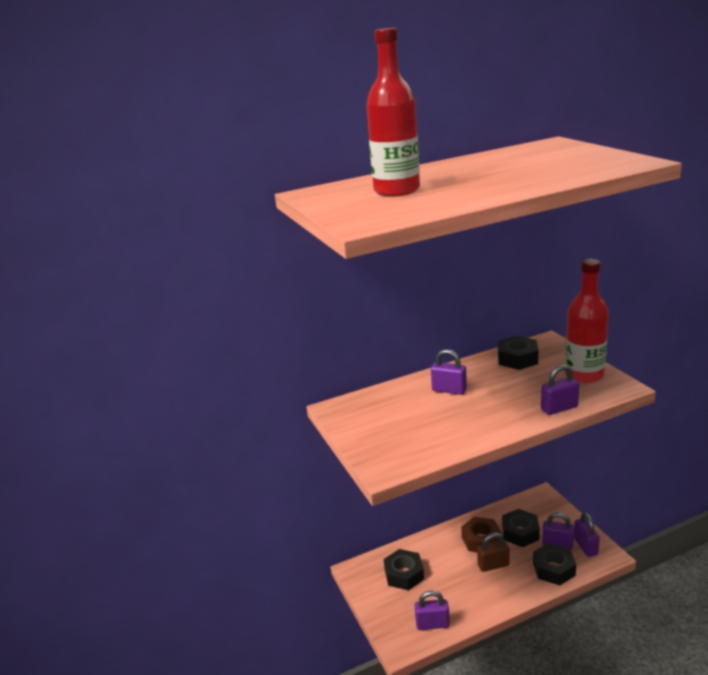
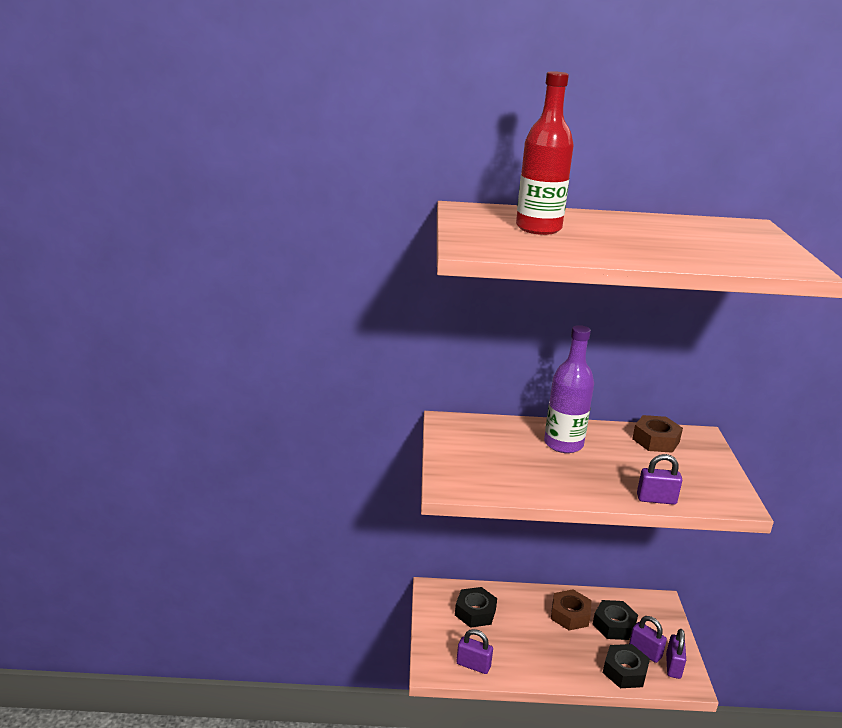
camera: 20 degrees right, 0 degrees up
(449, 390) = (563, 444): purple padlock -> purple bottle
(493, 565) = (566, 642): brown padlock -> none
(517, 359) = (655, 440): black nut -> brown nut
(584, 375) = (710, 479): red bottle -> none

